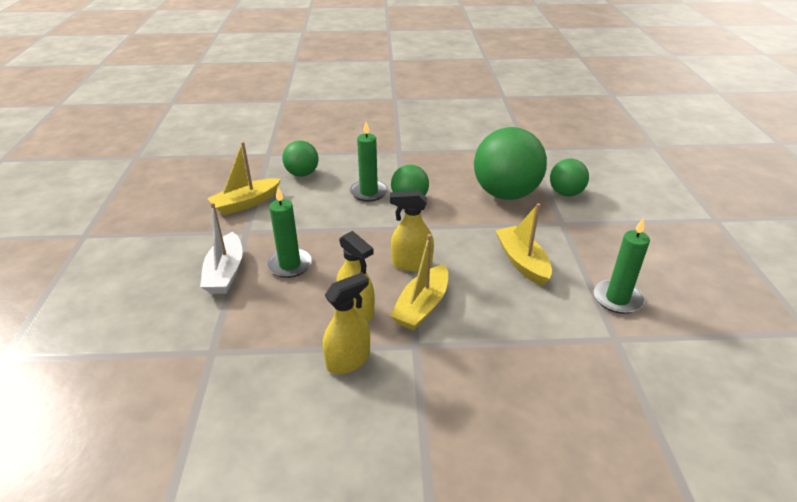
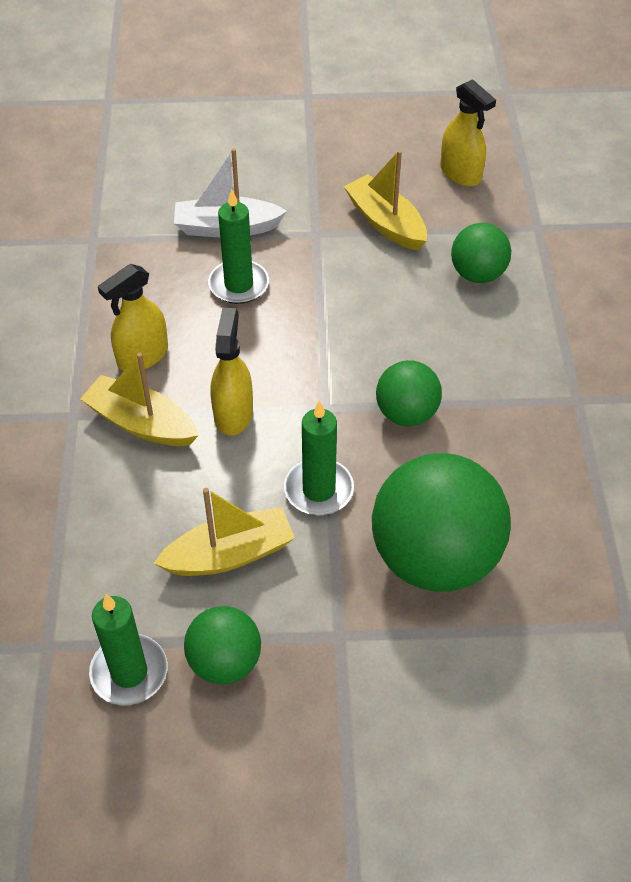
camera: 90 degrees right, 15 degrees up
(348, 360) = (59, 353): yellow spray bottle -> yellow spray bottle (460, 173)
(368, 192) = (426, 360): green candle -> green candle (319, 490)
(565, 193) = (445, 663): green ball -> green ball (225, 662)

